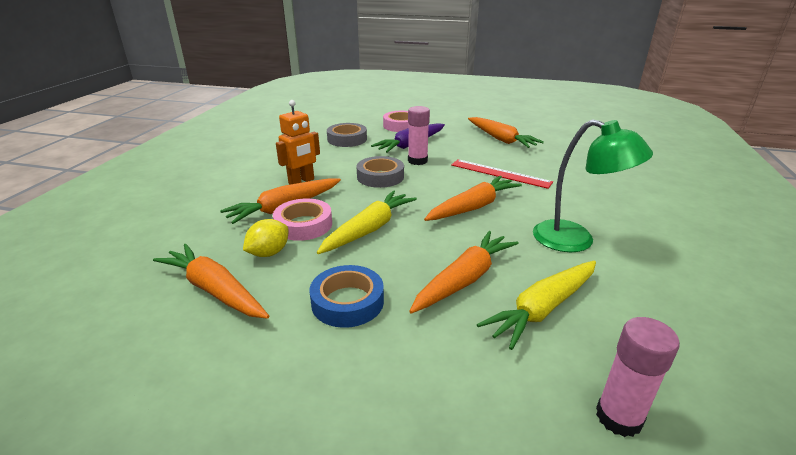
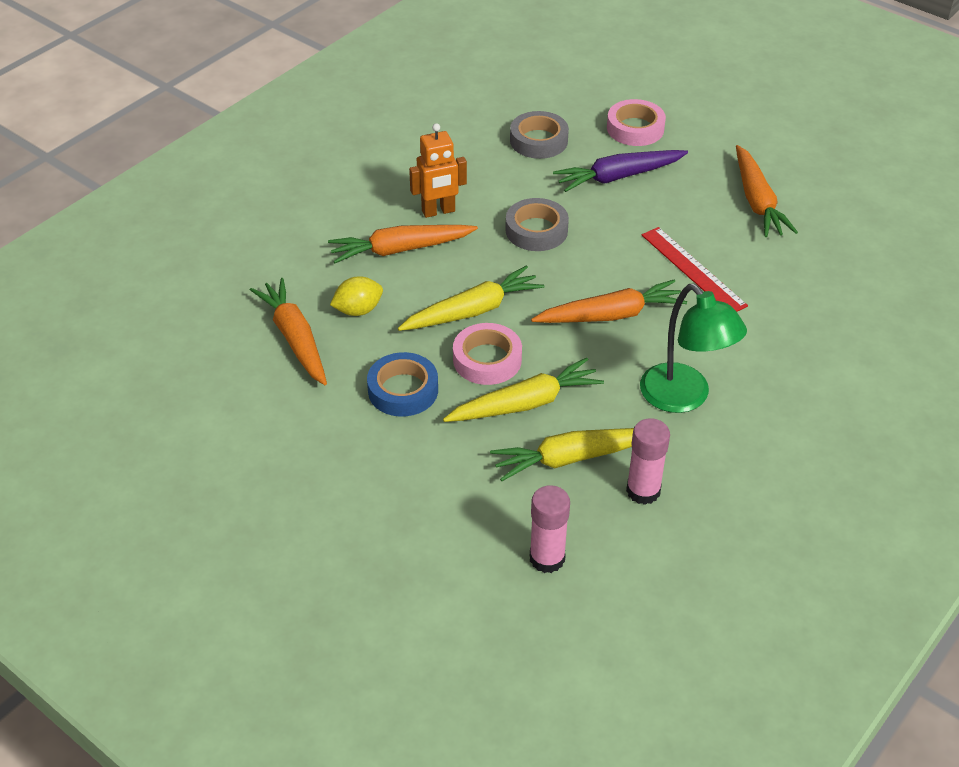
camera: 25 degrees right, 15 degrees up
(303, 225) = (408, 282): pink tape -> pink tape (487, 359)
(417, 161) = (603, 214): pink glue stick -> pink glue stick (643, 491)
(464, 279) = (525, 403): orange carrot -> yellow carrot

